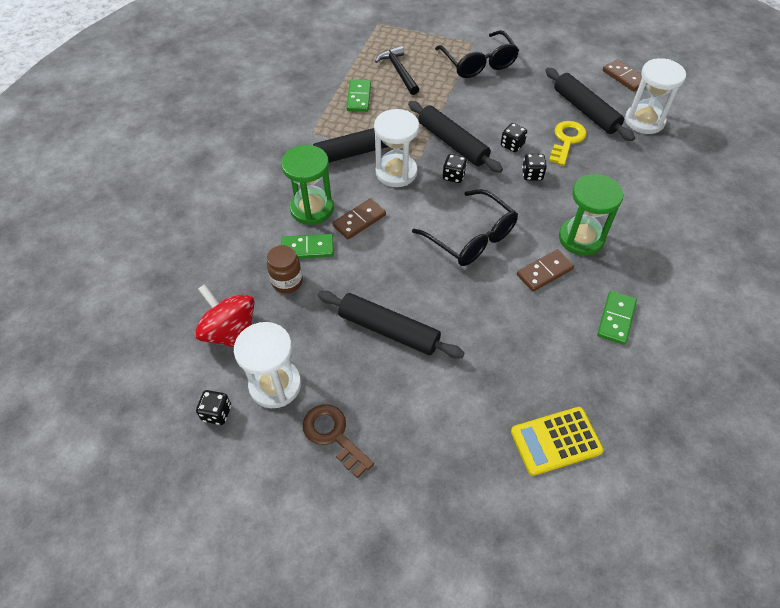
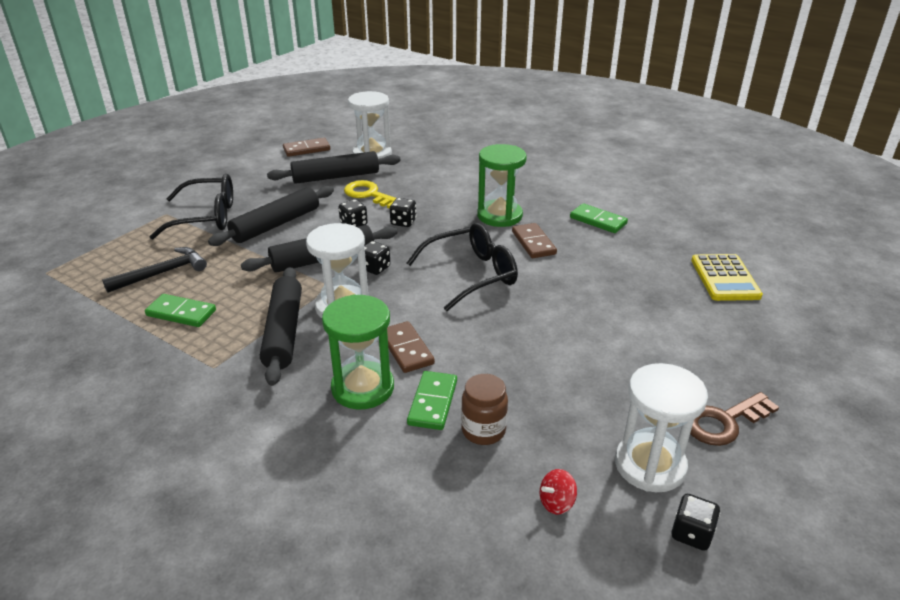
camera: 75 degrees left, 20 degrees down
(231, 332) = (556, 503): red spinning top -> red spinning top, size x0.43
(388, 330) = (583, 355): black rolling pin -> black rolling pin (276, 224)
(398, 71) = (162, 273): black hammer -> black hammer turned 150 degrees clockwise

